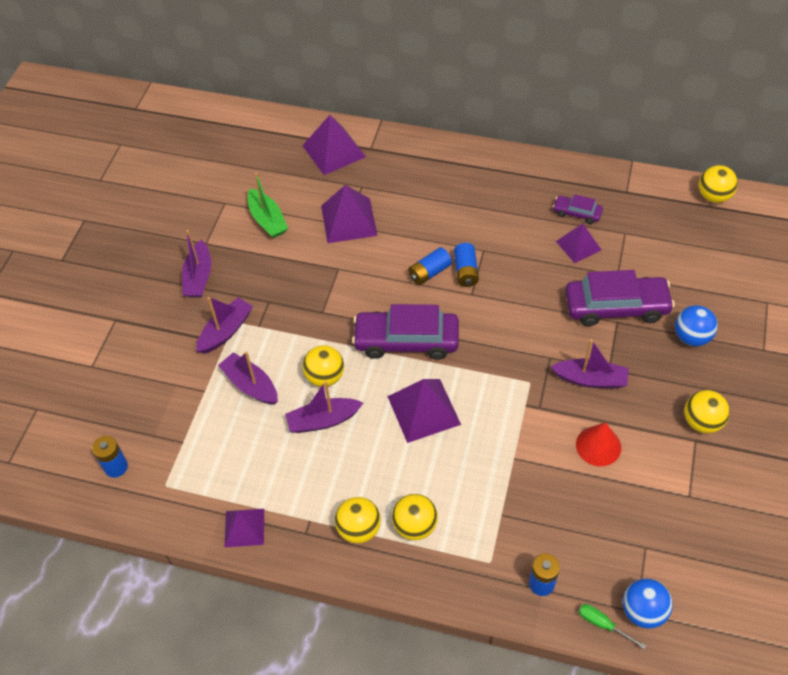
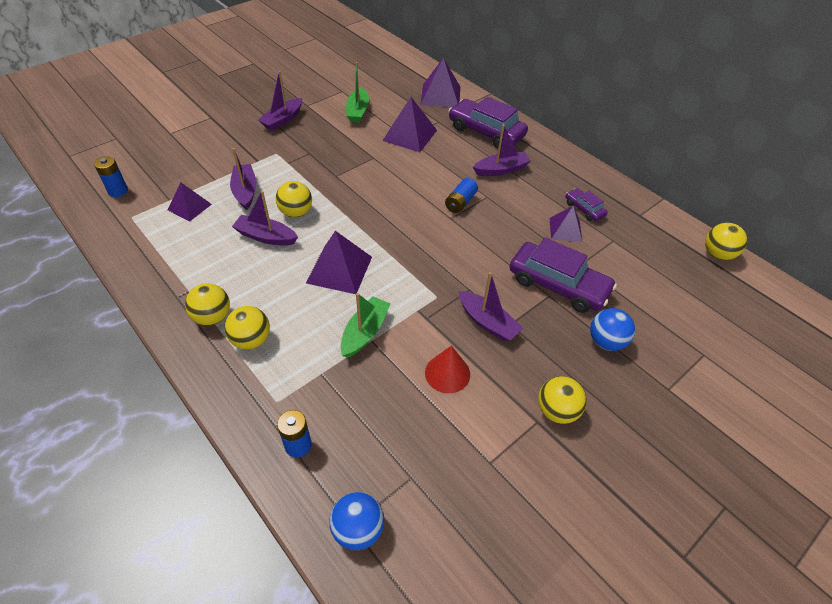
camera: 30 degrees right, 5 degrees down
(226, 331) = (265, 155): purple boat -> purple boat (501, 170)
(244, 527) = (145, 269): purple pyramid -> purple pyramid (189, 207)
(406, 340) = (373, 221): purple car -> purple car (486, 132)
(429, 272) = (433, 190): blue battery -> none
(502, 454) = (365, 332): none -> green boat
(603, 624) = (313, 514): green screwdriver -> none

